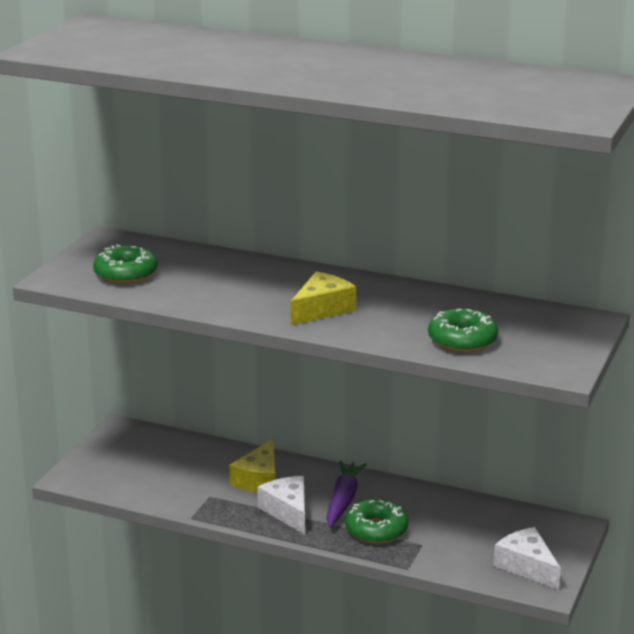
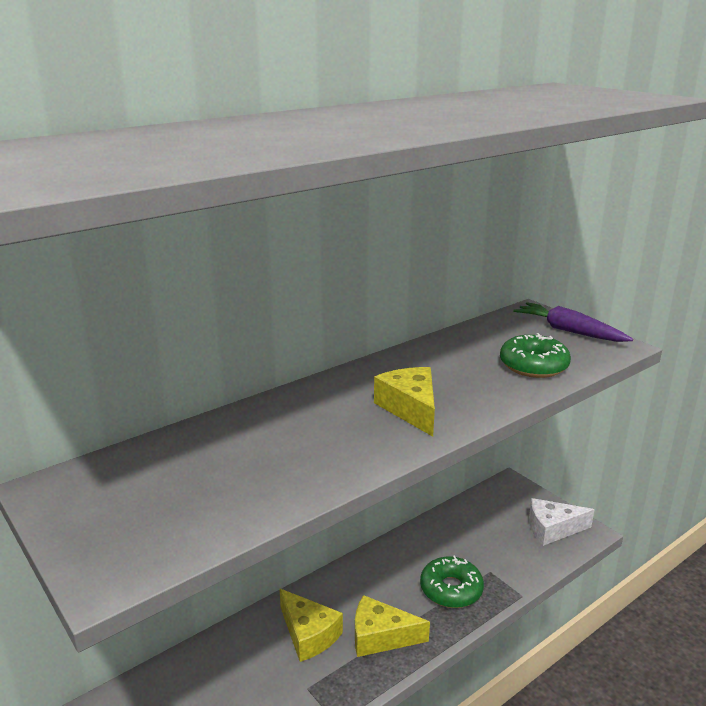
camera: 60 degrees left, 0 degrees up
(125, 274) = (175, 507): green donut -> none
(288, 511) = (380, 637): white cheese -> yellow cheese
(343, 500) = (389, 590): purple carrot -> purple carrot (569, 331)

